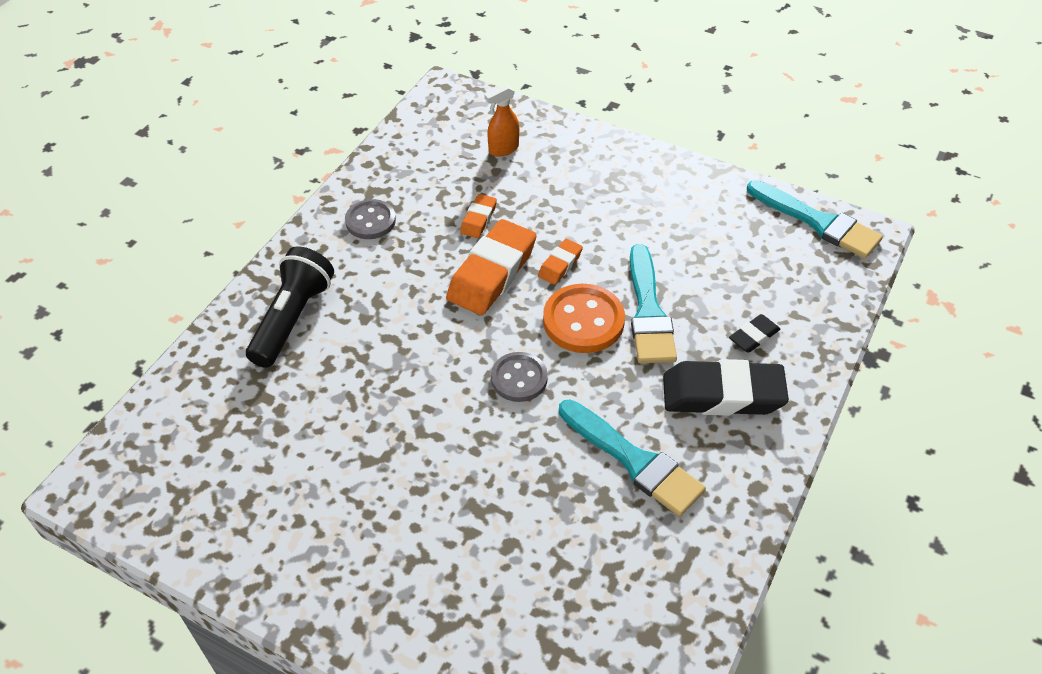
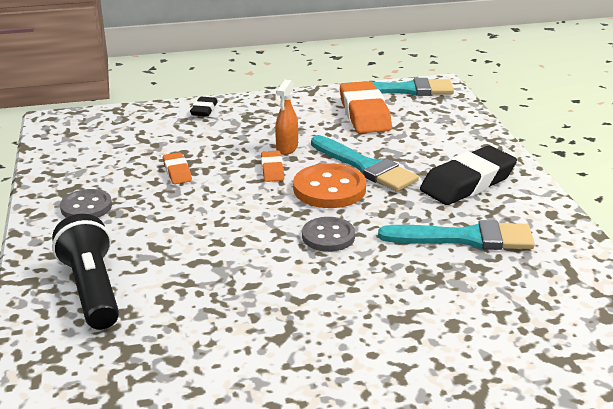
camera: 40 degrees left, 20 degrees down
(492, 273) = (228, 194): orange eraser -> orange eraser (364, 114)
(503, 149) = (145, 132): orange spray bottle -> orange spray bottle (287, 148)
(754, 336) = (445, 150): black eraser -> black eraser (204, 110)

